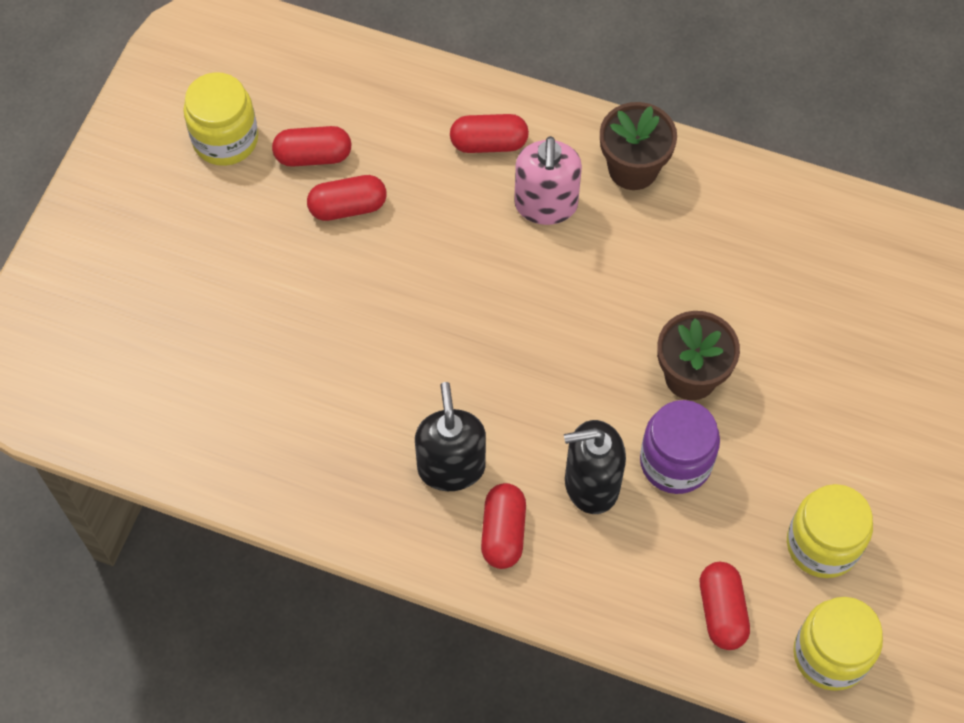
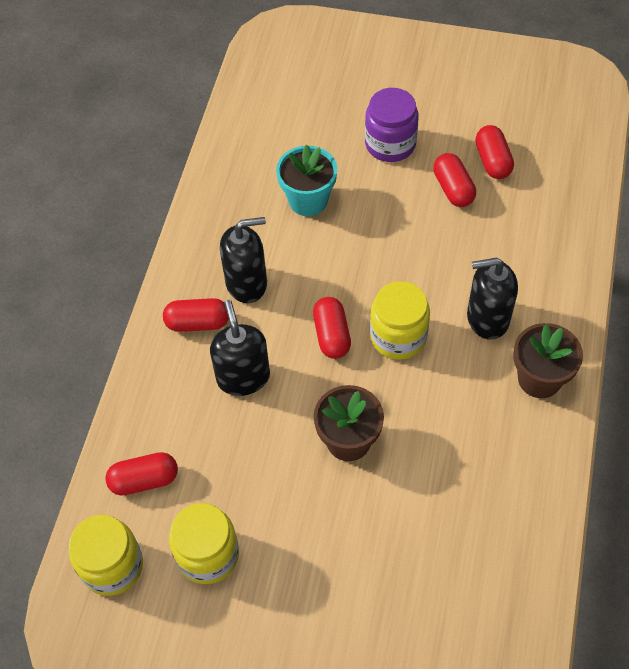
camera: 85 degrees right, 5 degrees down
(225, 139) = (493, 107): yellow jar -> yellow jar (398, 336)
(331, 378) = (308, 200): none -> turquoise flower pot
(489, 143) = (535, 272): red capsule -> red capsule (332, 335)
(546, 205) = (487, 318): pink soap dispenser -> black soap dispenser
(675, 462) = (269, 435): purple jar -> purple jar (390, 144)

